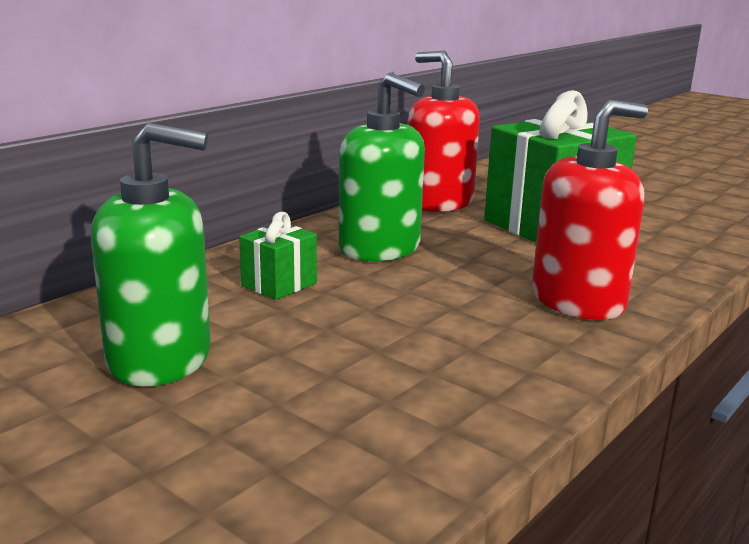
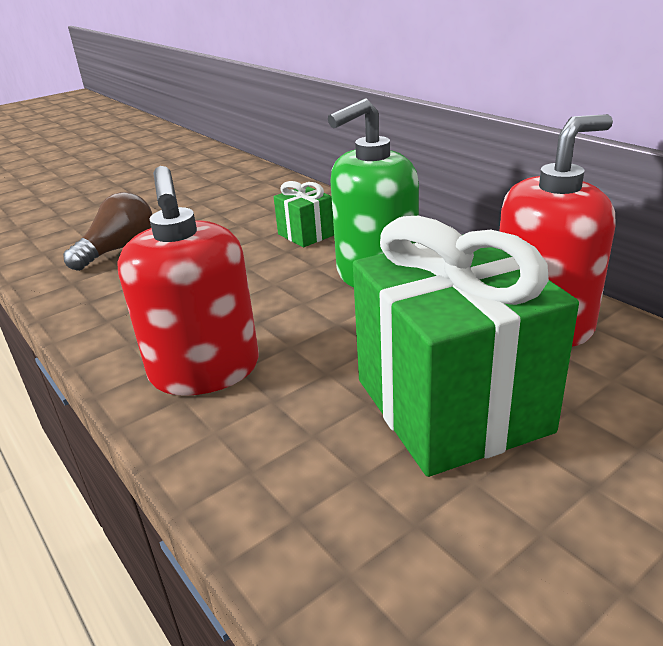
camera: 105 degrees right, 10 degrees up
(160, 358) = (214, 208): green soap dispenser -> none
(328, 414) = (118, 250): none -> brown light bulb

